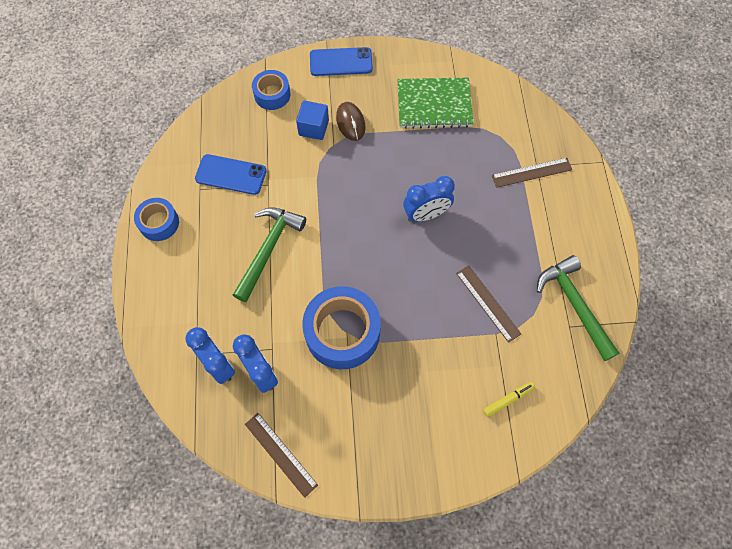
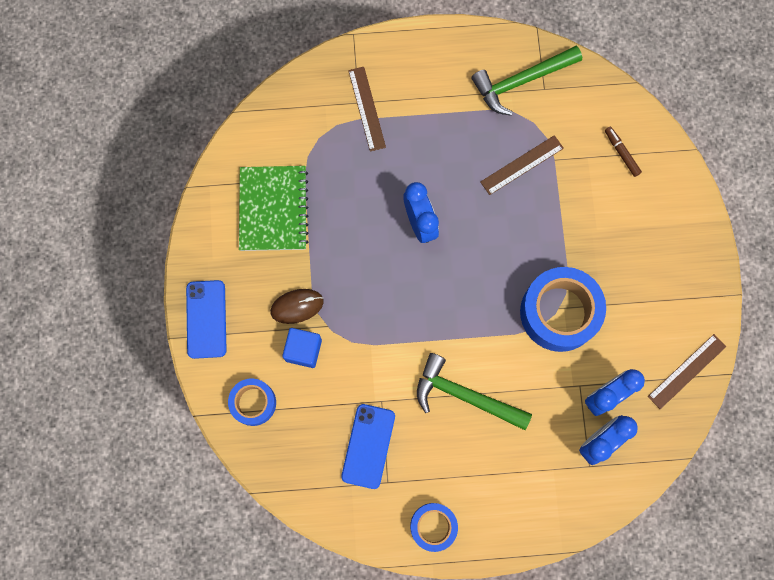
camera: 90 degrees left, 10 degrees up
(508, 400) = (621, 153): yellow marker -> brown marker

